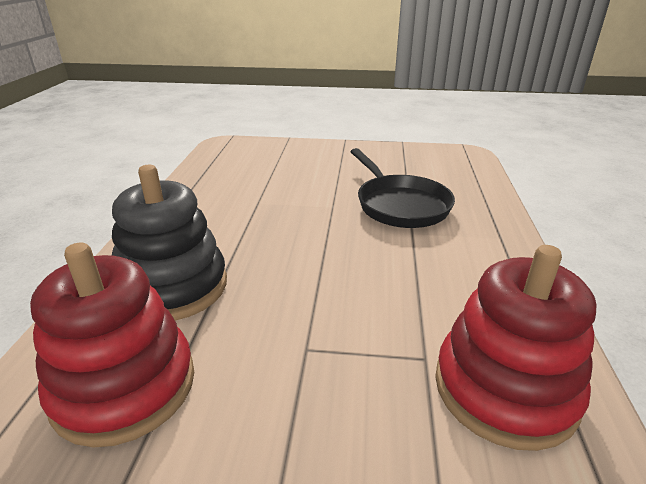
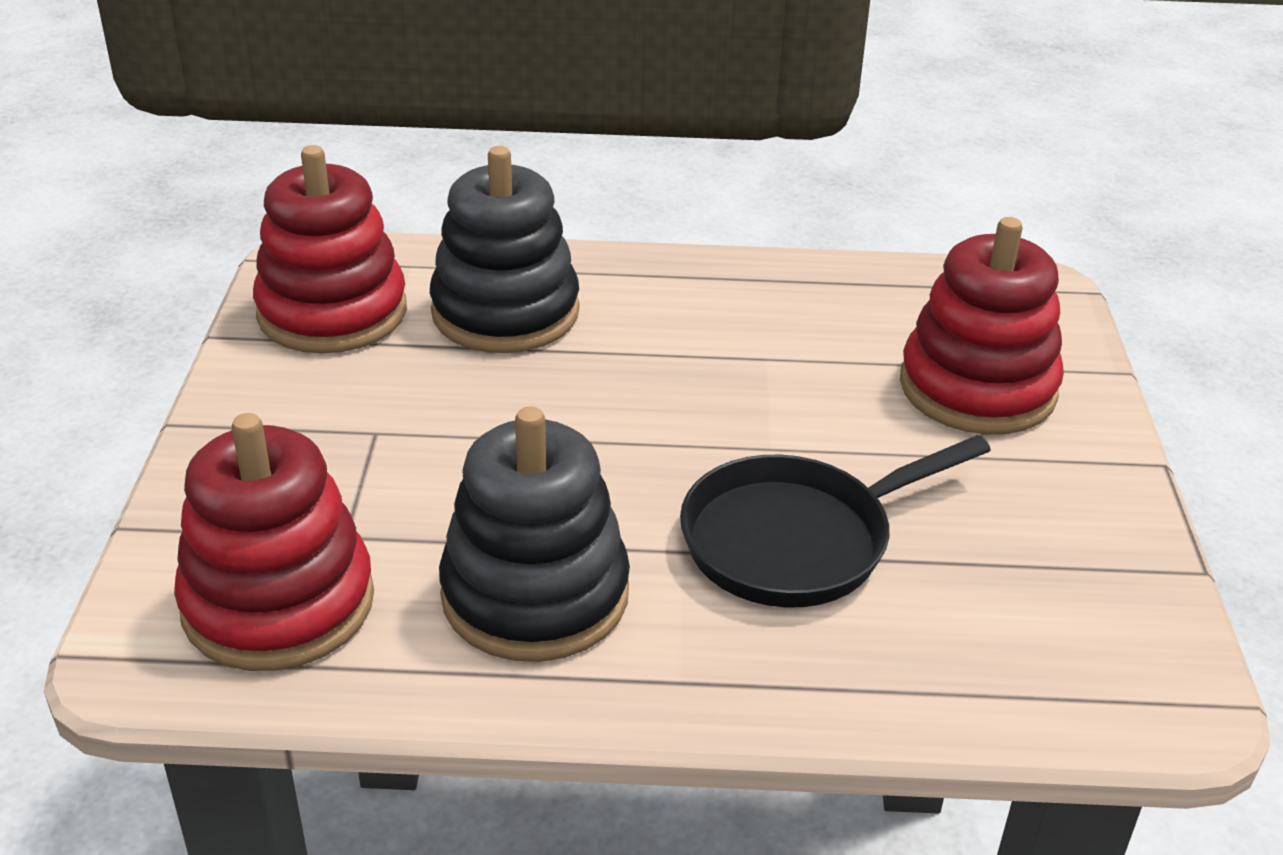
camera: 85 degrees right, 5 degrees up
(294, 161) = (977, 388): none -> red stacking toy
(459, 276) = (535, 595): none -> black stacking toy

